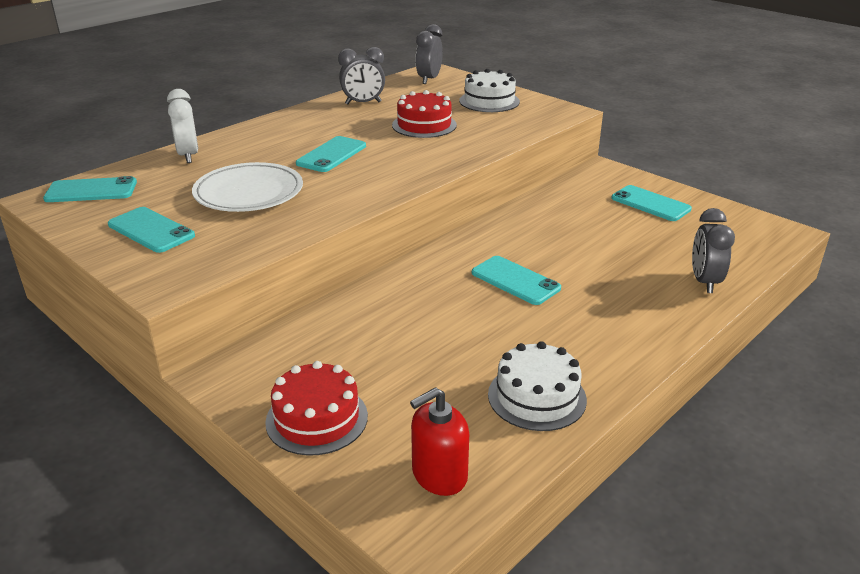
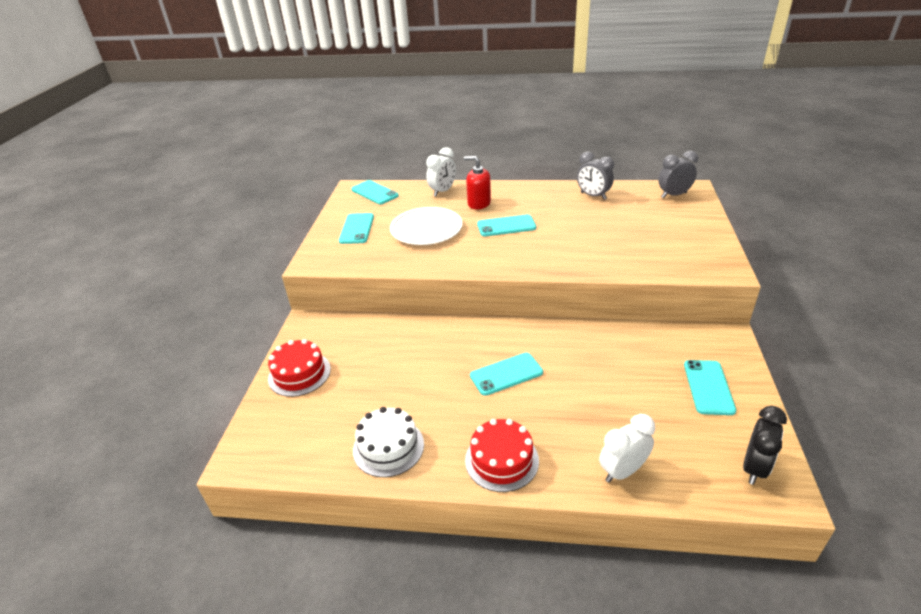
camera: 55 degrees right, 5 degrees up
(424, 125) = (598, 231): red cake -> red cake (501, 460)
(439, 475) = (288, 442): red soap dispenser -> red soap dispenser (479, 203)
(489, 101) = (681, 233): white cake -> none
(515, 281) = (506, 374): turquoise phone -> turquoise phone turned 60 degrees clockwise
(704, 282) = (622, 471): grey clock -> white clock
(752, 230) = (754, 468): none -> black clock

